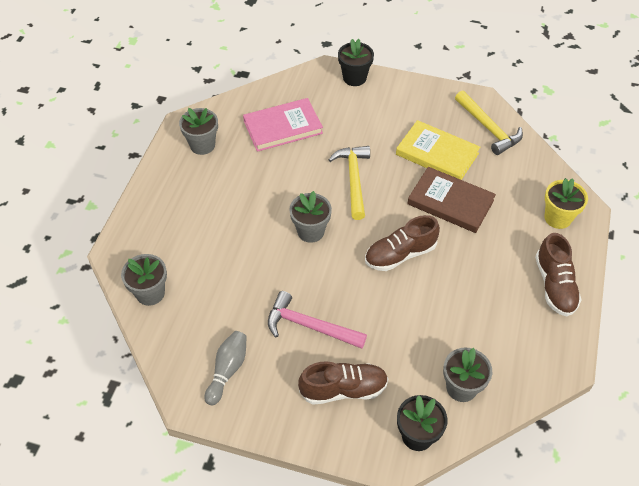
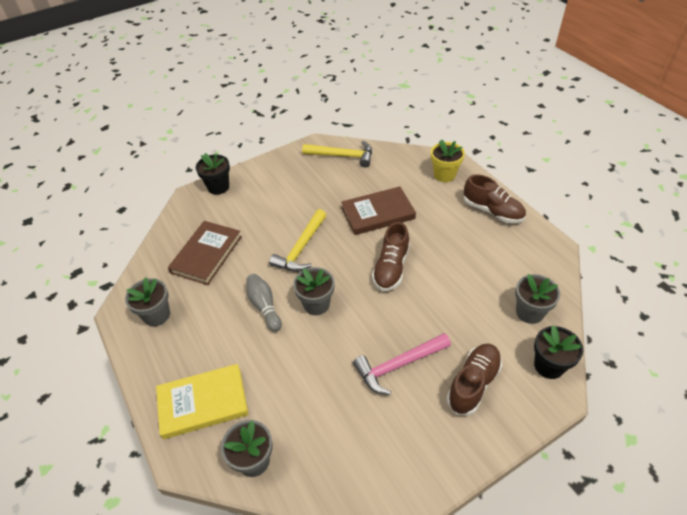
camera: 45 degrees left, 5 degrees down
(227, 370) = (386, 454): grey bowling pin -> grey bowling pin (264, 306)
(283, 127) = (206, 254): pink book -> brown book
(353, 180) = (301, 248): yellow hammer -> yellow hammer turned 105 degrees counterclockwise
(437, 154) = (332, 192): yellow book -> yellow book (203, 403)

